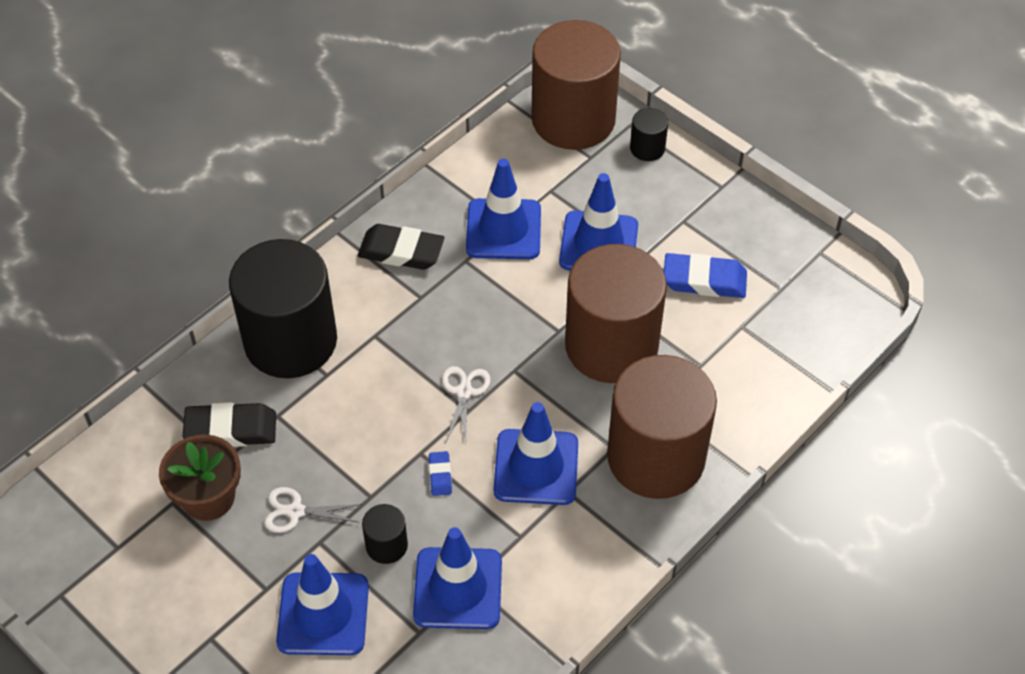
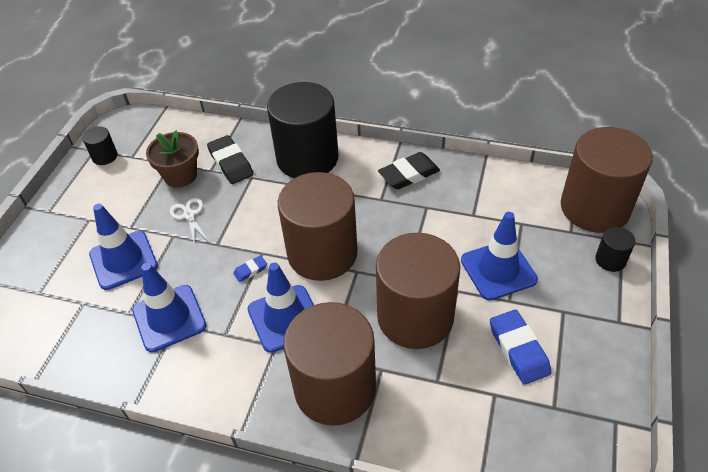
camera: 65 degrees right, 5 degrees down
(386, 545) = (185, 267): black cylinder -> black cylinder (105, 156)
(401, 251) = (409, 174): black eraser -> black eraser turned 75 degrees clockwise
(464, 391) = (322, 253): white scissors -> brown cylinder
(503, 229) = (467, 214): blue traffic cone -> none

